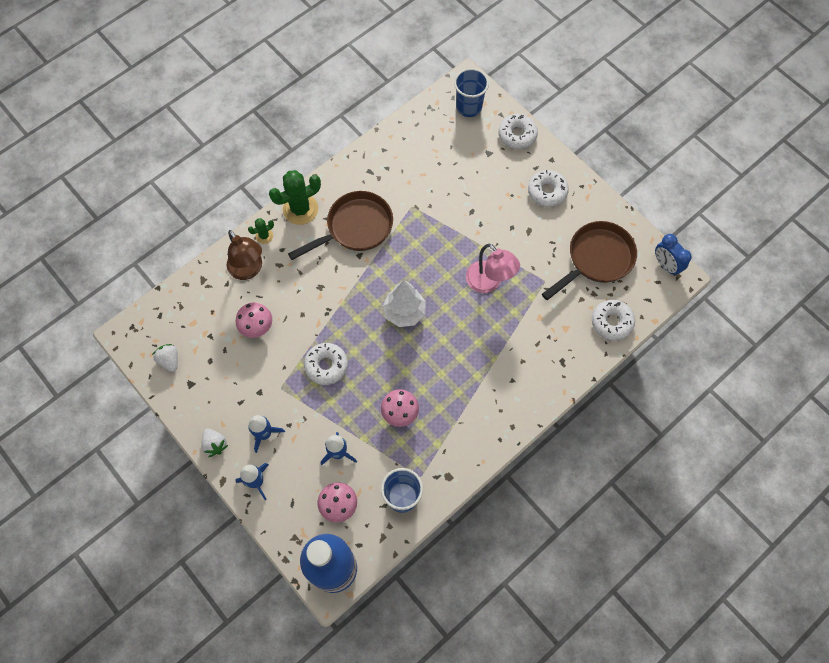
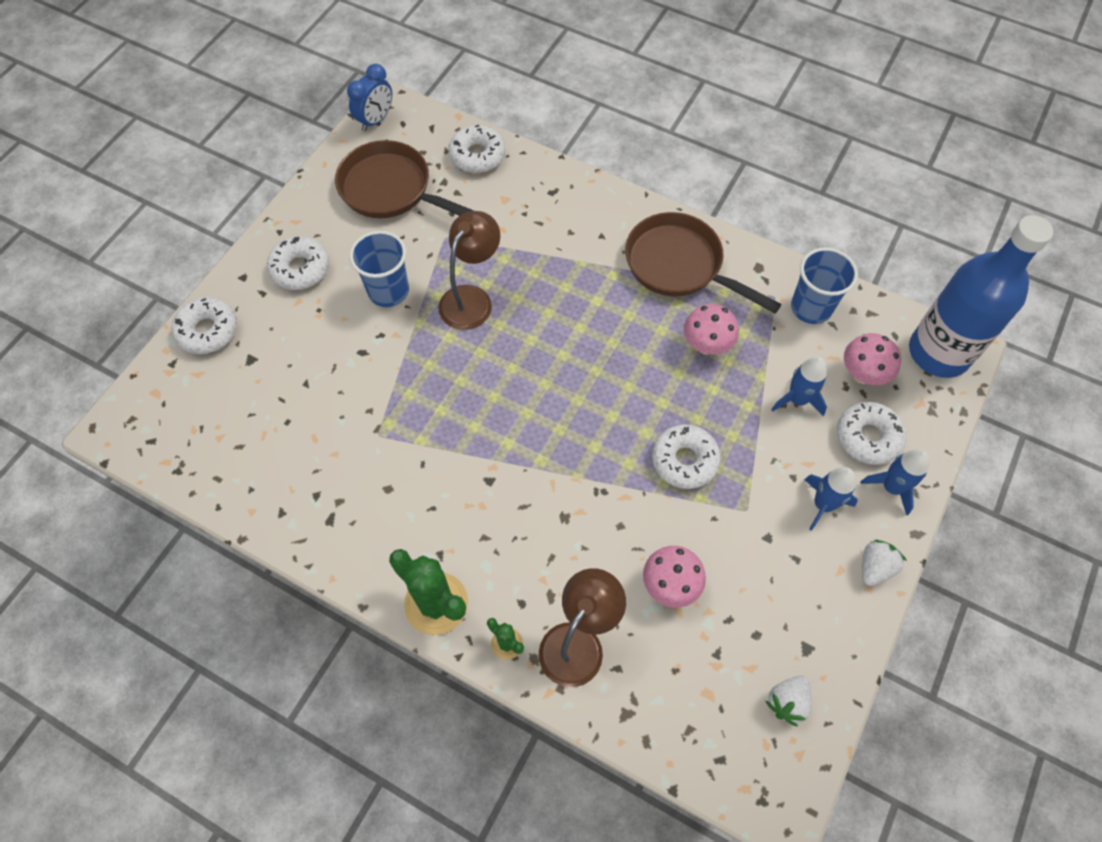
camera: 110 degrees left, 5 degrees down
(294, 484) = (867, 437): none -> white donut
(355, 227) = (442, 503): brown pan -> brown pan (679, 265)
(404, 312) = (559, 387): white tree -> none
(469, 107) = (166, 411): blue cup -> blue cup (388, 291)
(489, 282) = (471, 298): pink lamp -> brown lamp

